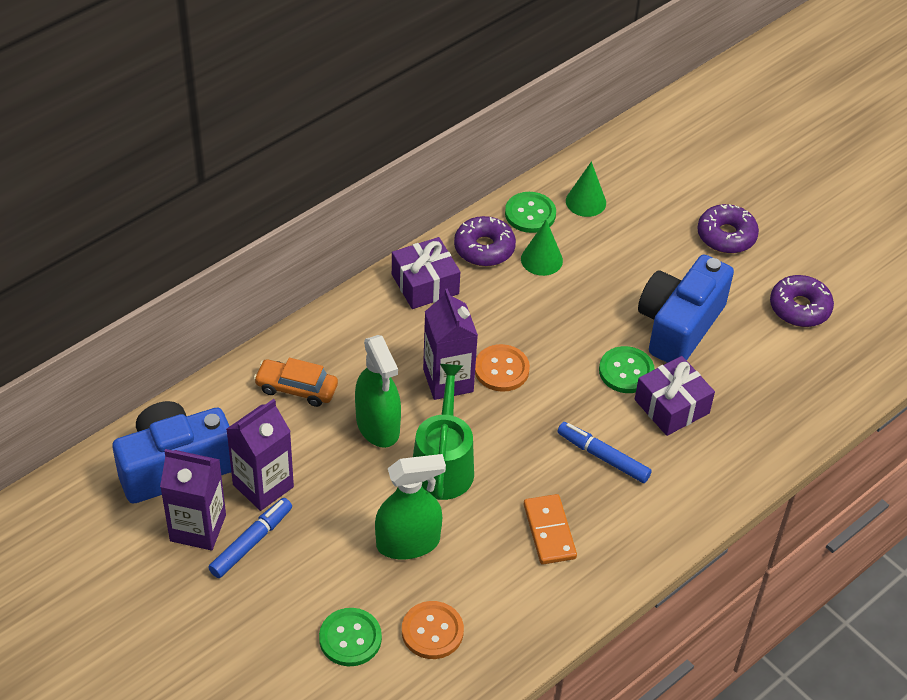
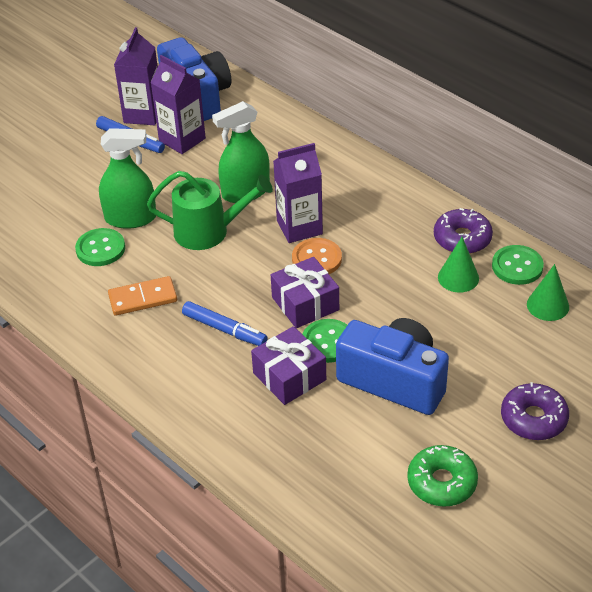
camera: 90 degrees right, 5 degrees down
(296, 388) = (278, 145): orange car -> none
(350, 638) = (45, 196): green button -> green button (100, 249)
(408, 543) = (131, 218): green spray bottle -> green spray bottle turned 75 degrees counterclockwise
(425, 284) = (407, 205): purple gift -> purple gift (305, 303)
(432, 631) = (48, 237): orange button -> none
(603, 457) = (224, 329): blue marker -> blue marker turned 90 degrees clockwise
(799, 308) = (442, 482): purple donut -> green donut

